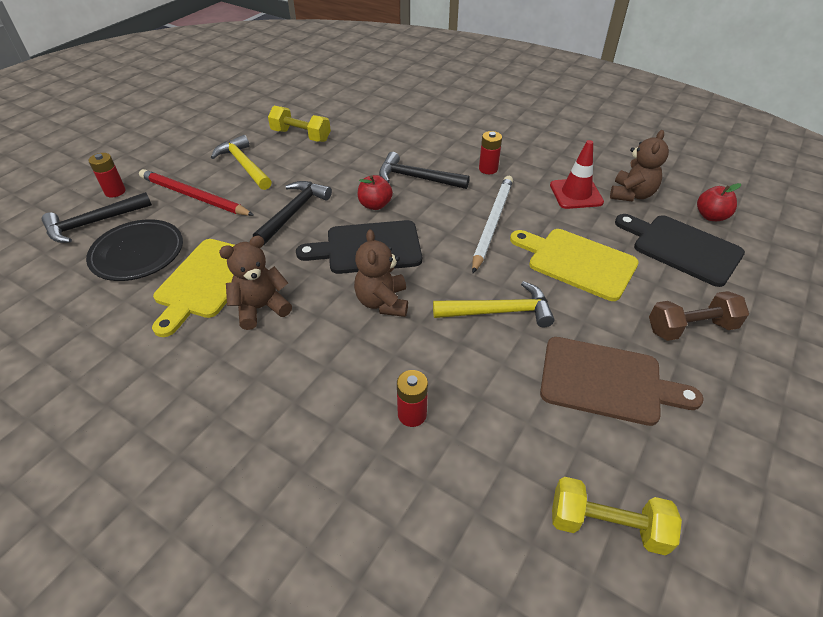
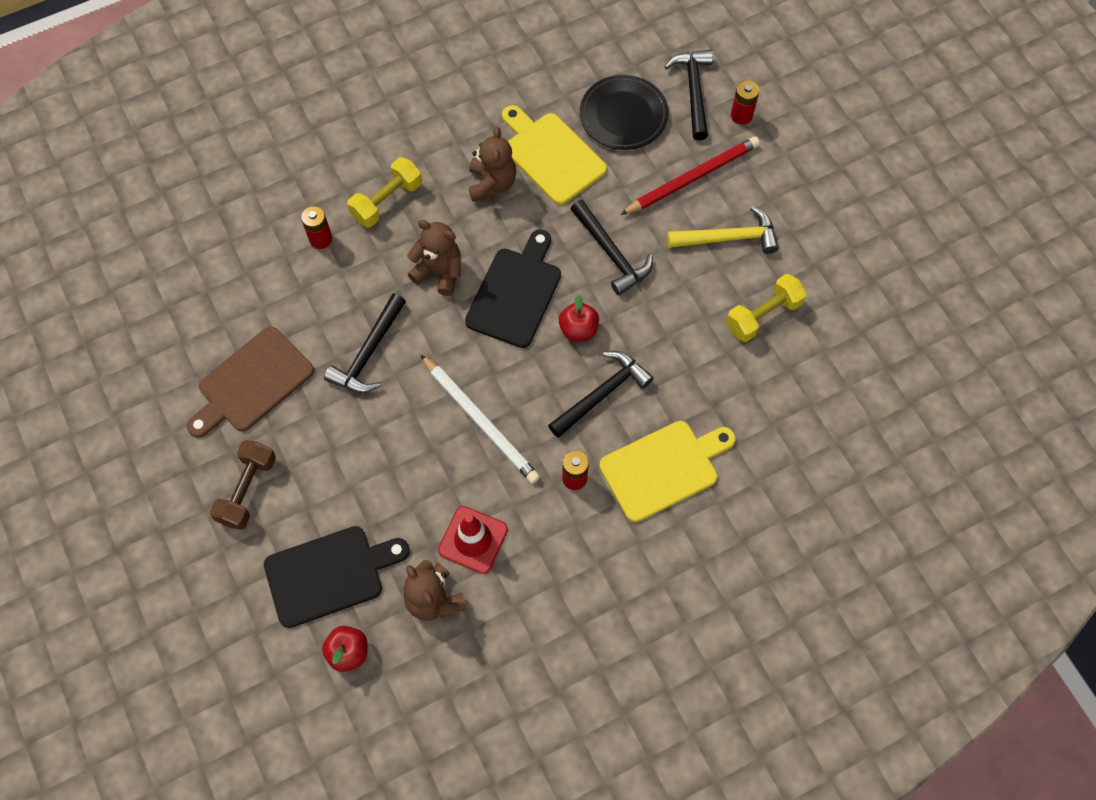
camera: 120 degrees right, 20 degrees up
(499, 311) = (369, 353): yellow hammer -> black hammer
(577, 262) = (379, 459): yellow cutting board -> yellow cutting board (663, 468)
(607, 525) = (168, 303): yellow dumbbell -> yellow dumbbell (387, 201)

